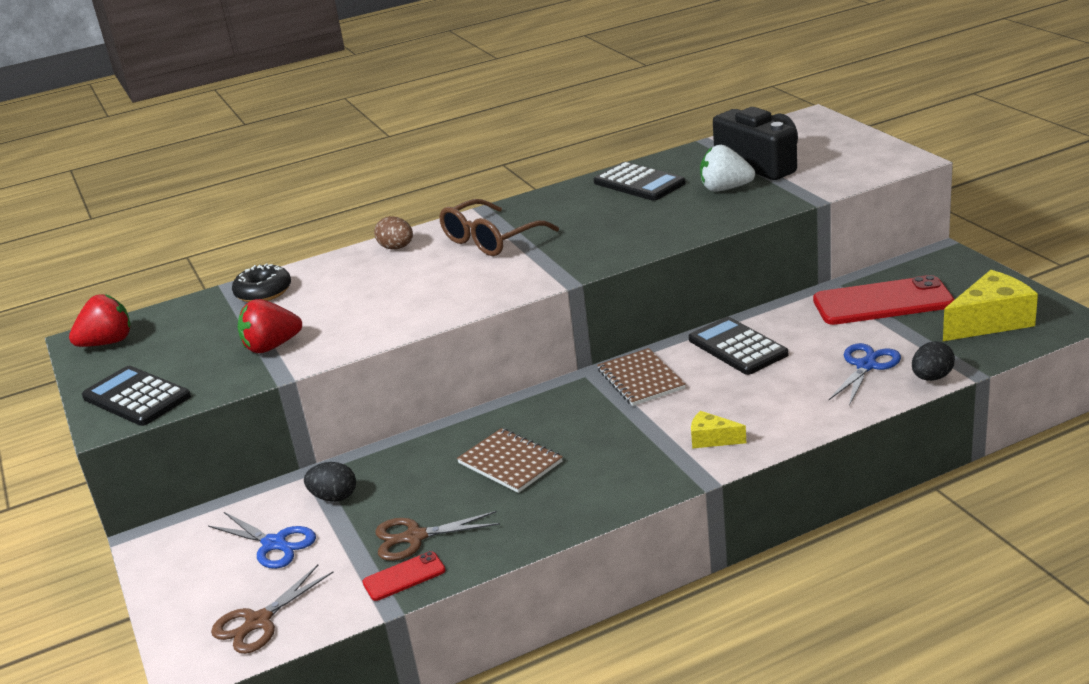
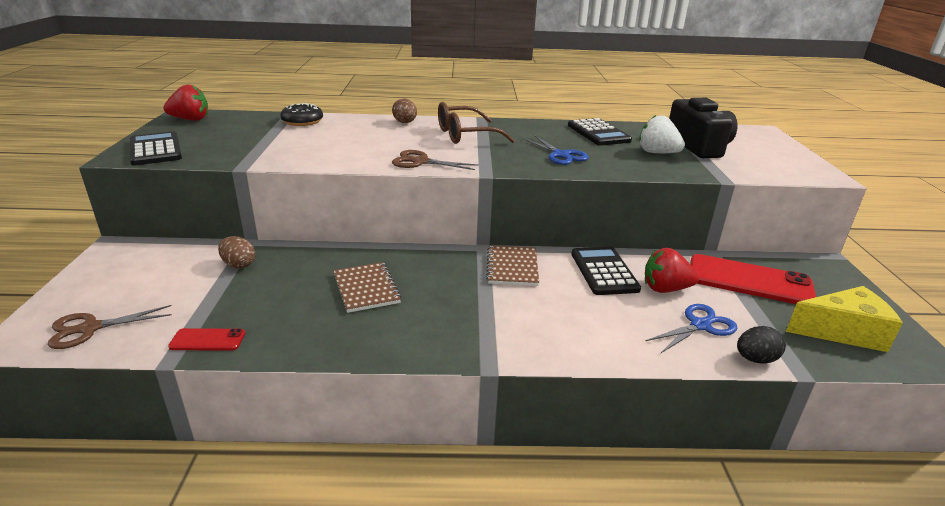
camera: 20 degrees right, 0 degrees up
(272, 347) = (262, 149): red strawberry -> red strawberry (665, 289)
(274, 544) = (169, 279): blue scissors -> blue scissors (560, 155)
(334, 497) = (239, 265): black egg -> brown egg
(415, 537) = (249, 314): brown scissors -> brown scissors (421, 162)
(712, 439) = (523, 333): yellow cheese -> none

